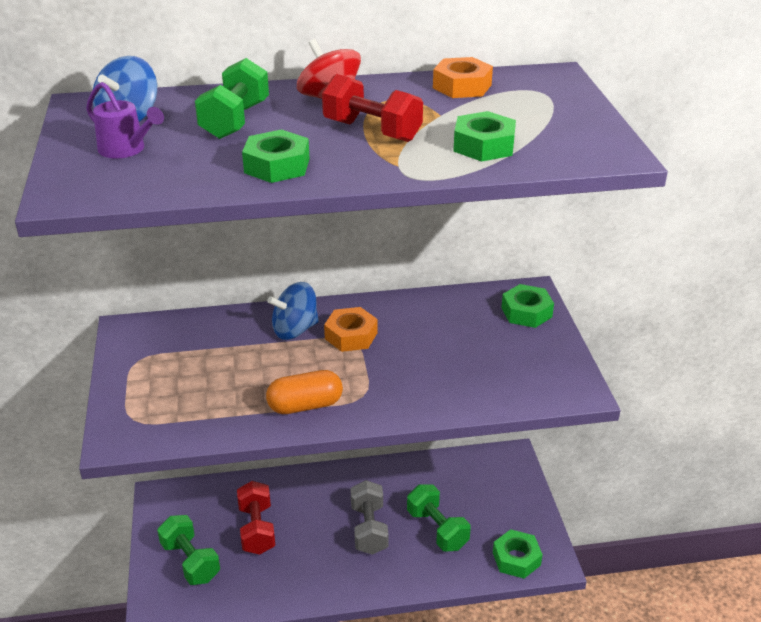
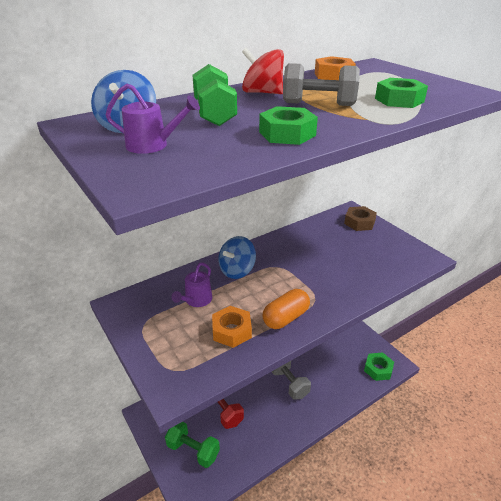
camera: 25 degrees left, 0 degrees up
(216, 352) = (196, 300): none -> purple watering can
(351, 336) = (275, 264): orange nut -> orange nut (231, 331)
(372, 131) = (318, 104): red dumbbell -> grey dumbbell
(437, 529) = (326, 368): green dumbbell -> none
(526, 312) = (359, 222): green nut -> brown nut

